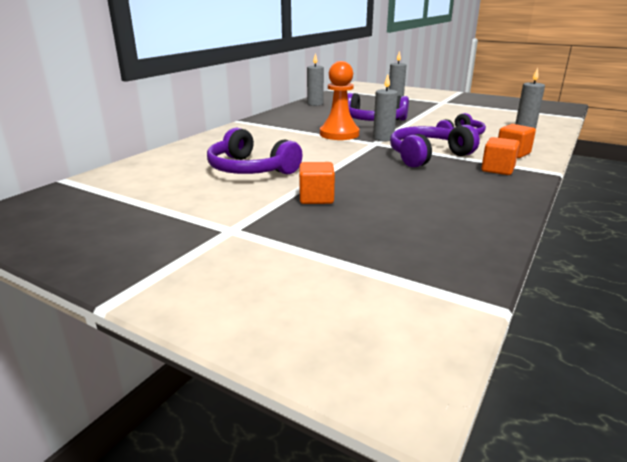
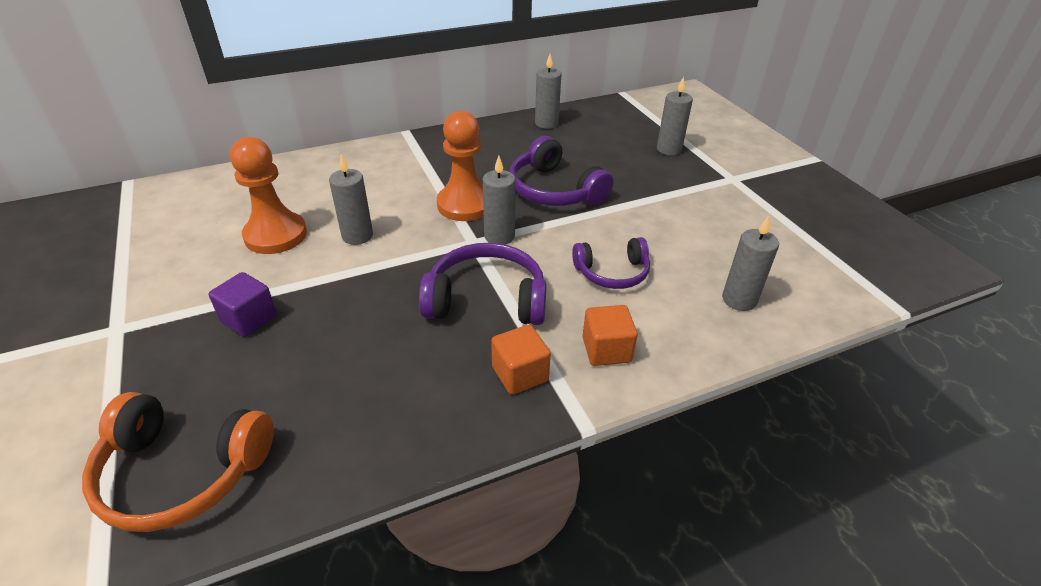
camera: 35 degrees right, 15 degrees up
(250, 169) = (275, 235): purple headphones -> orange pawn
(304, 157) = (357, 236): none -> grey candle
(316, 198) = (249, 319): orange cube -> purple cube
(423, 254) = (182, 472): none -> orange headphones

